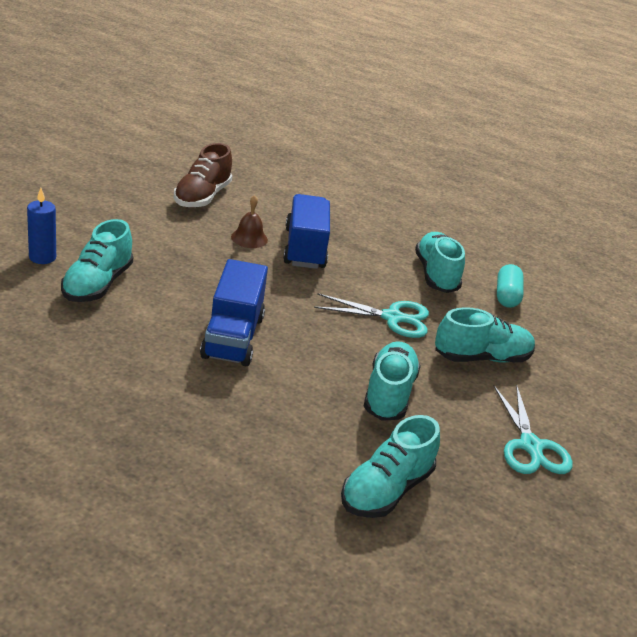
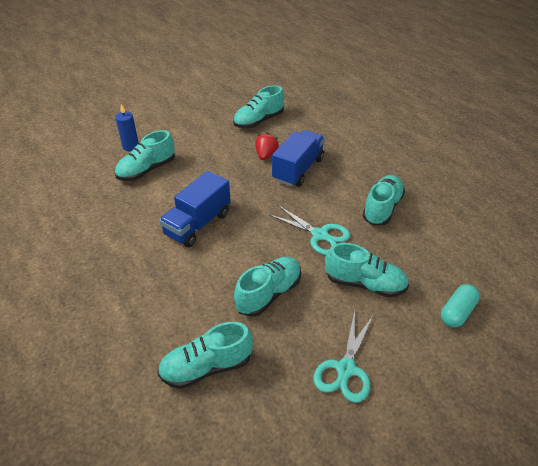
camera: 35 degrees right, 10 degrees up
(202, 197) = (258, 121): brown shoe -> turquoise shoe
(249, 238) = (266, 155): brown bell -> red strawberry
(507, 296) = (428, 238): turquoise capsule -> turquoise capsule (457, 312)

